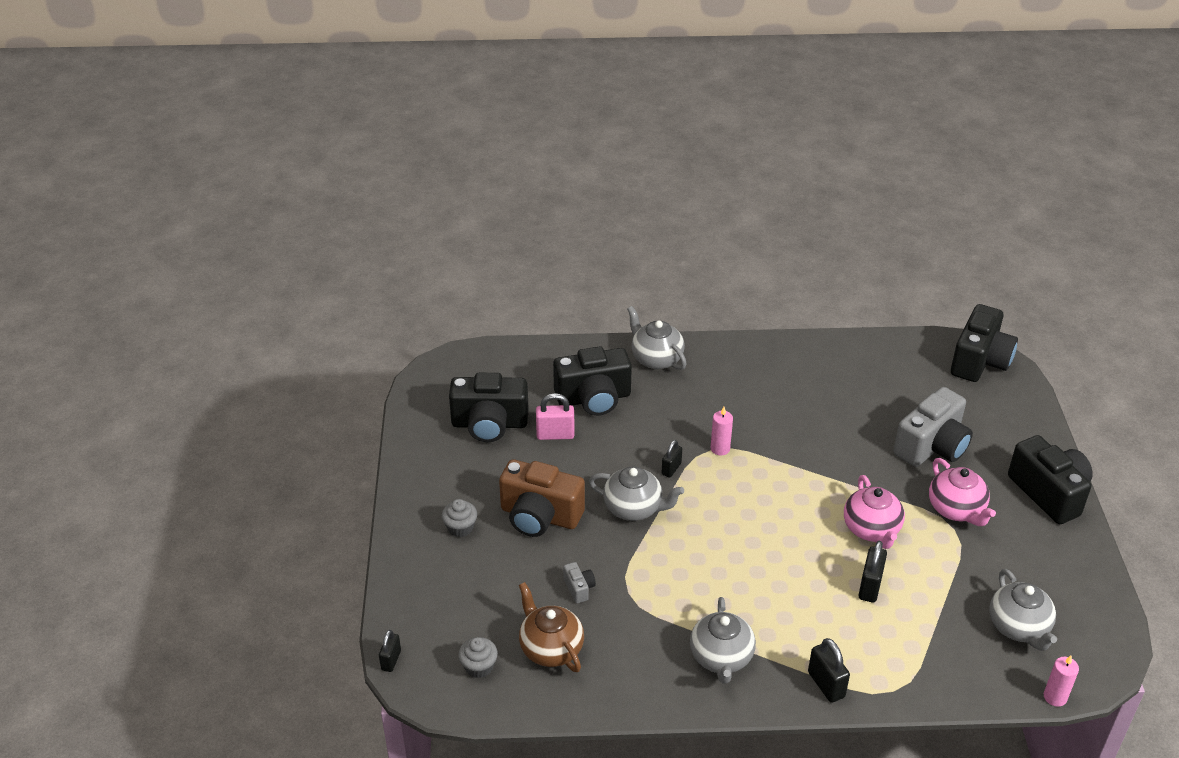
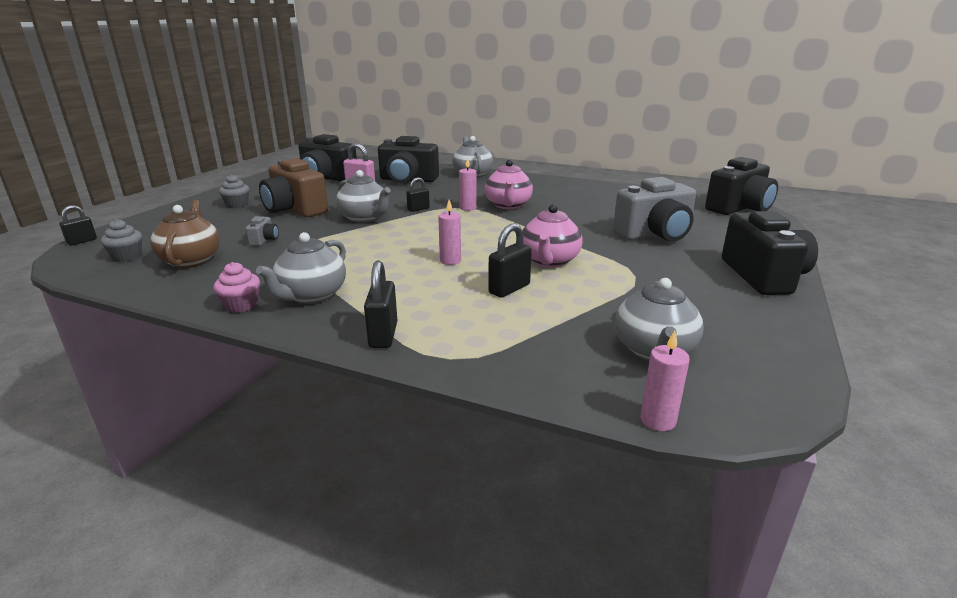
camera: 25 degrees right, 15 degrees down
(679, 693) = (241, 305): none -> pink cupcake
(788, 560) = (450, 261): none -> pink candle
(956, 510) = (648, 267): pink teapot -> pink teapot (508, 205)

